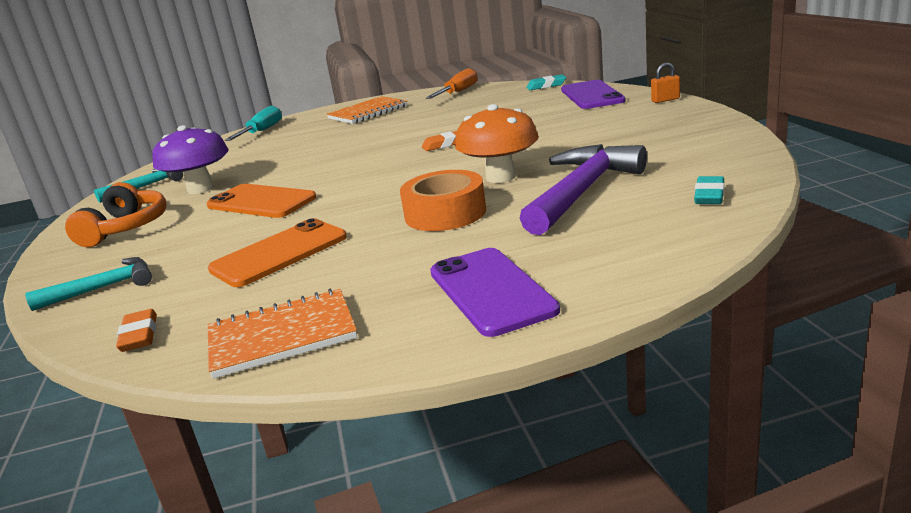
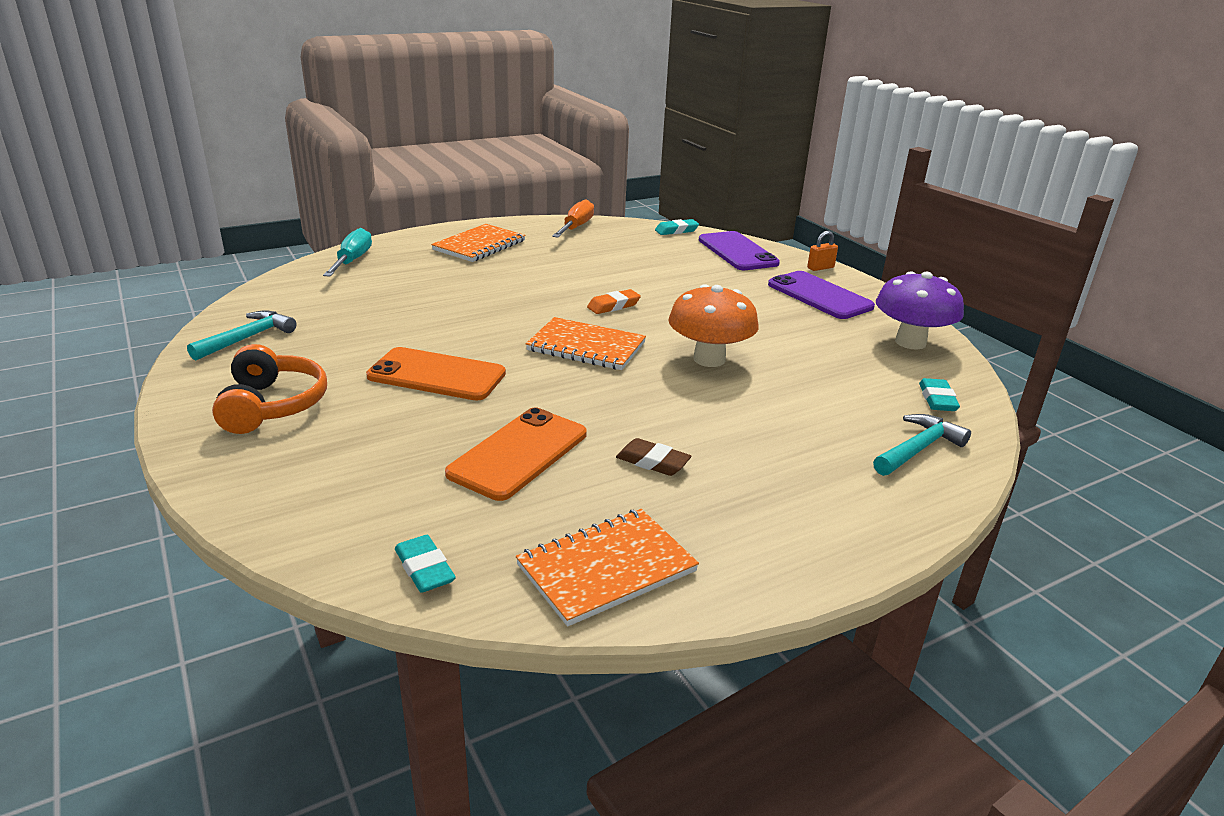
camera: 20 degrees left, 5 degrees up
(103, 288) = (316, 498): turquoise hammer -> turquoise hammer (918, 449)
(139, 335) = (424, 569): orange eraser -> turquoise eraser
(201, 189) = (334, 348): purple mushroom -> purple mushroom (910, 342)
(386, 256) = (652, 462): none -> brown eraser
(398, 175) = (586, 347): none -> orange notebook
(445, 213) = (680, 406): orange tape -> none
(491, 291) = (798, 511): purple phone -> purple phone (819, 296)
(582, 191) = (809, 385): purple hammer -> none

